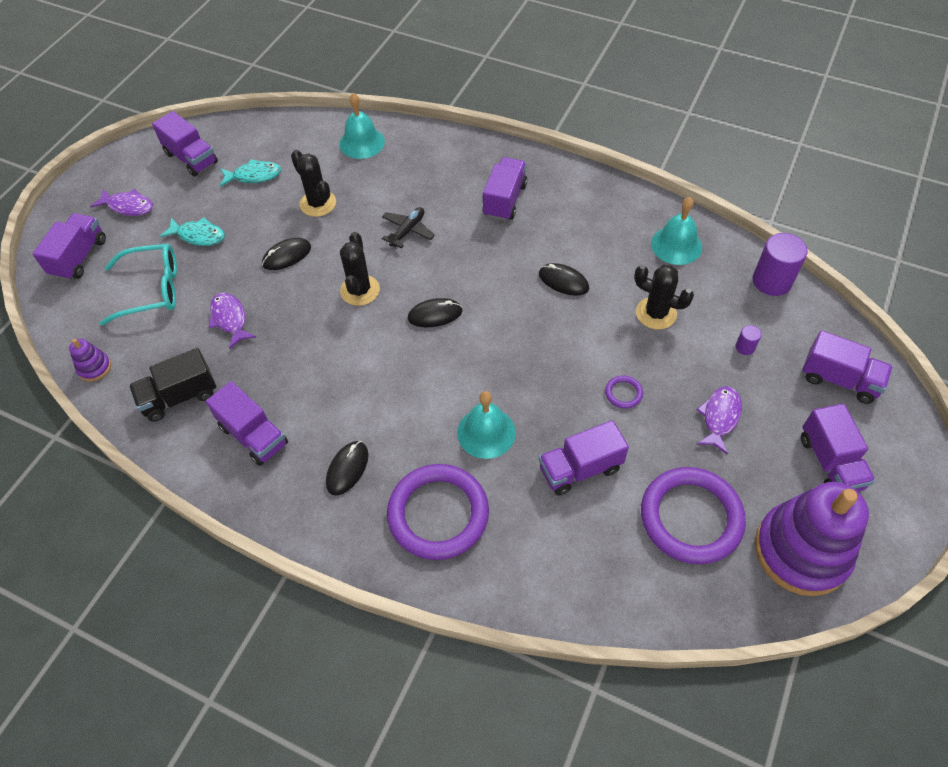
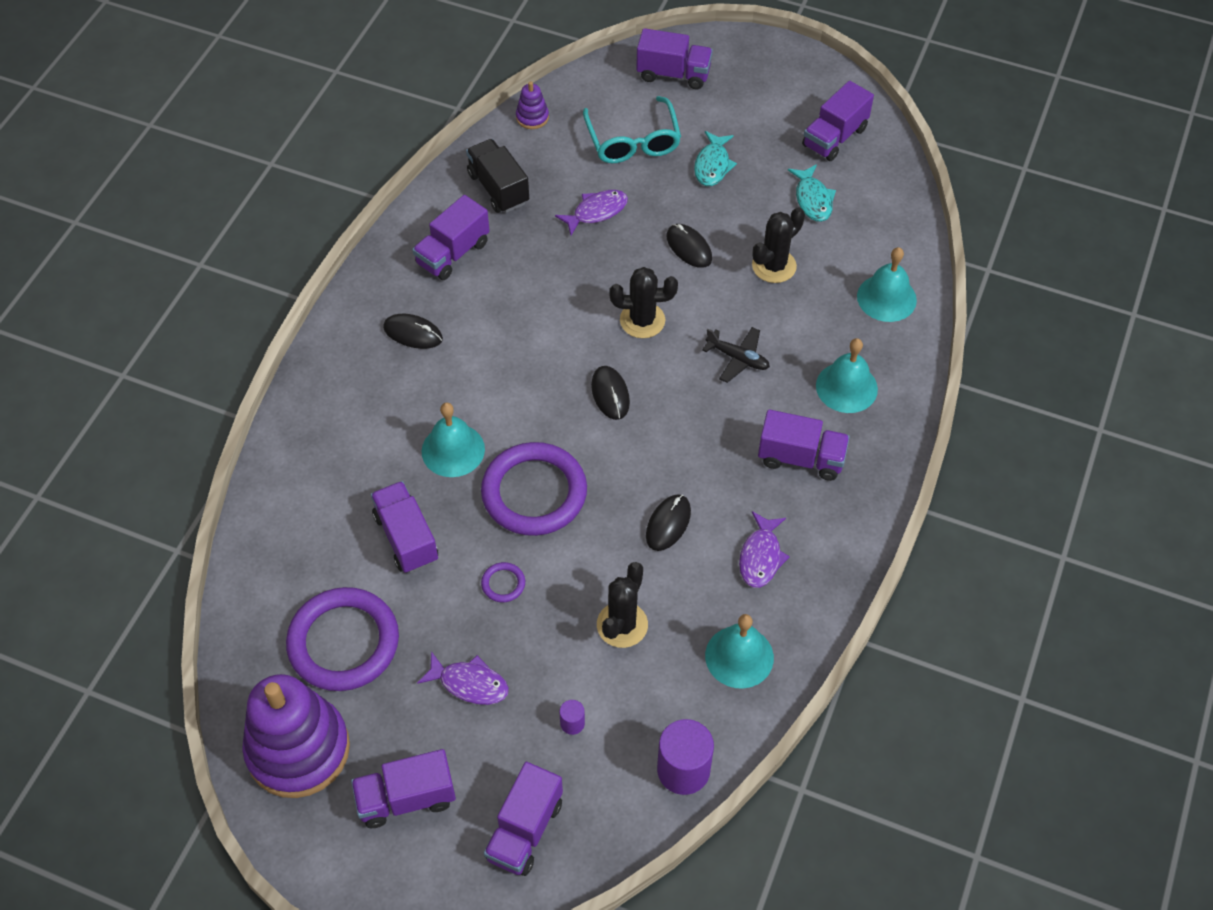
camera: 85 degrees right, 0 degrees up
(128, 206) = (751, 98): purple fish -> purple fish (761, 557)
(438, 514) = (360, 412): purple ring -> purple ring (534, 492)
(442, 170) = (846, 387): none -> turquoise bell

